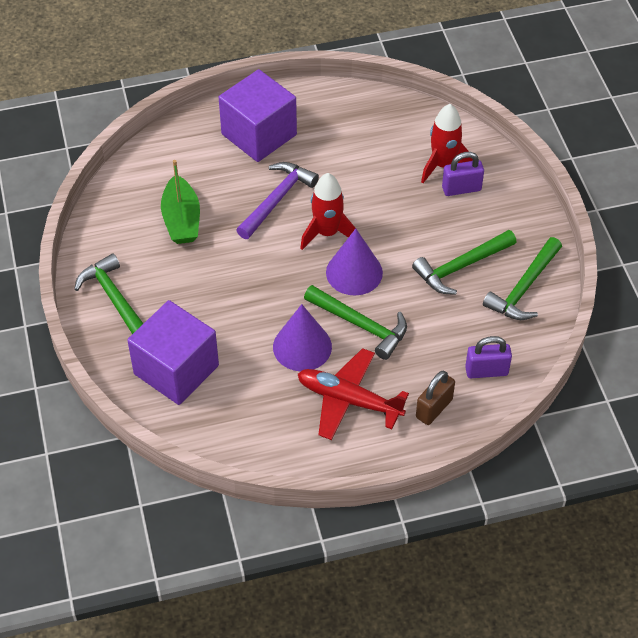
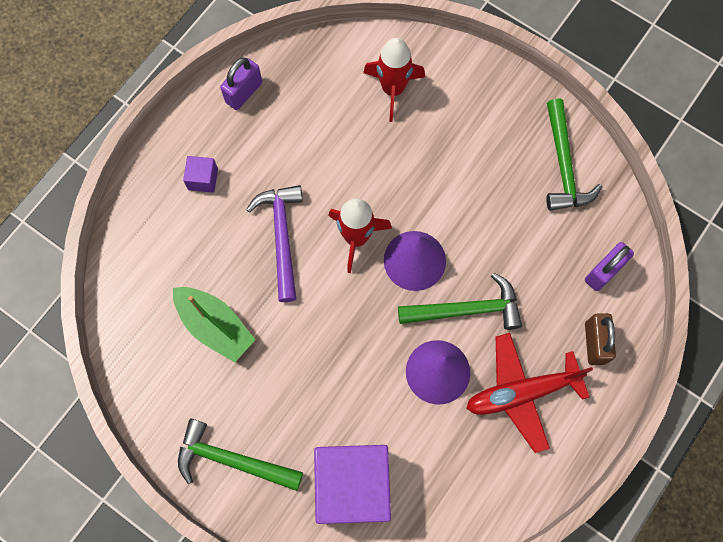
camera: 40 degrees left, 20 degrees up
(259, 134) = (203, 179): purple cube -> purple cube, size x0.42
(461, 189) = (429, 103): purple padlock -> purple padlock (244, 92)
(461, 267) = (496, 184): green hammer -> none

